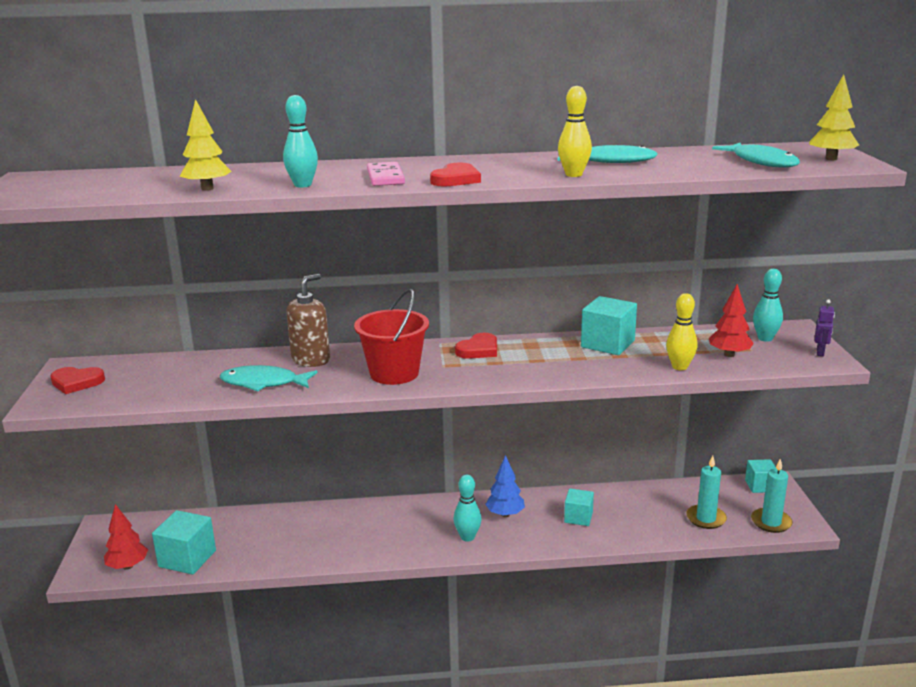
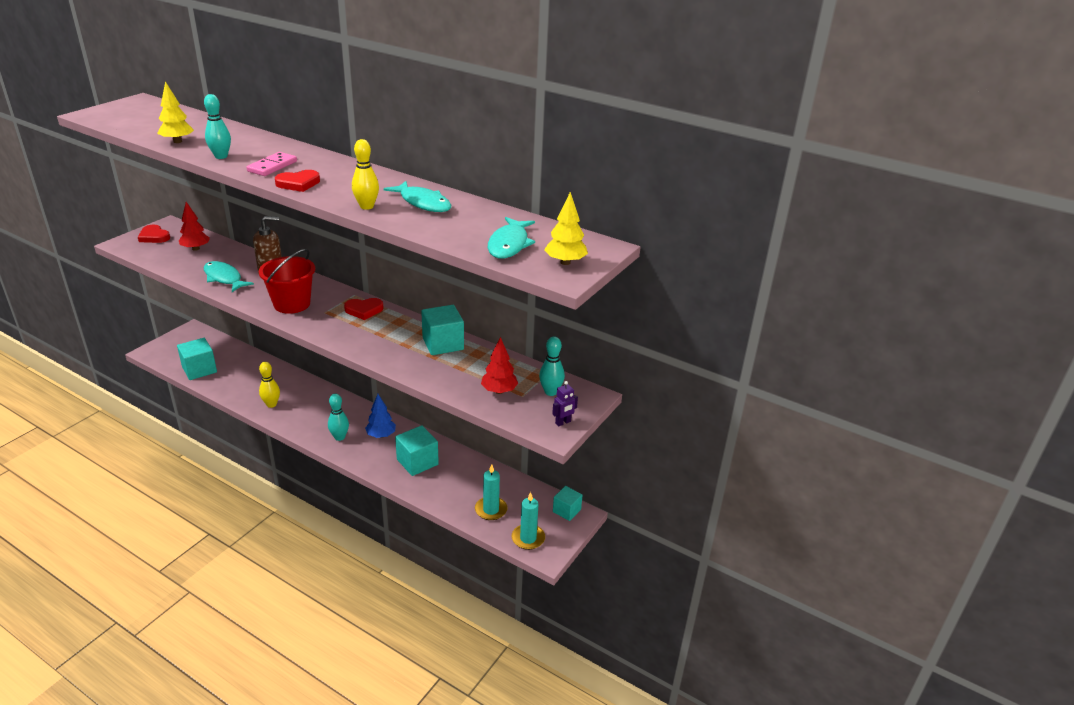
camera: 35 degrees right, 10 degrees up
(128, 566) = (171, 359): red tree -> red tree (195, 249)
(578, 517) = (417, 462): turquoise cube -> turquoise cube, size x1.56
(679, 367) = (449, 383): yellow bowling pin -> yellow bowling pin (271, 404)

